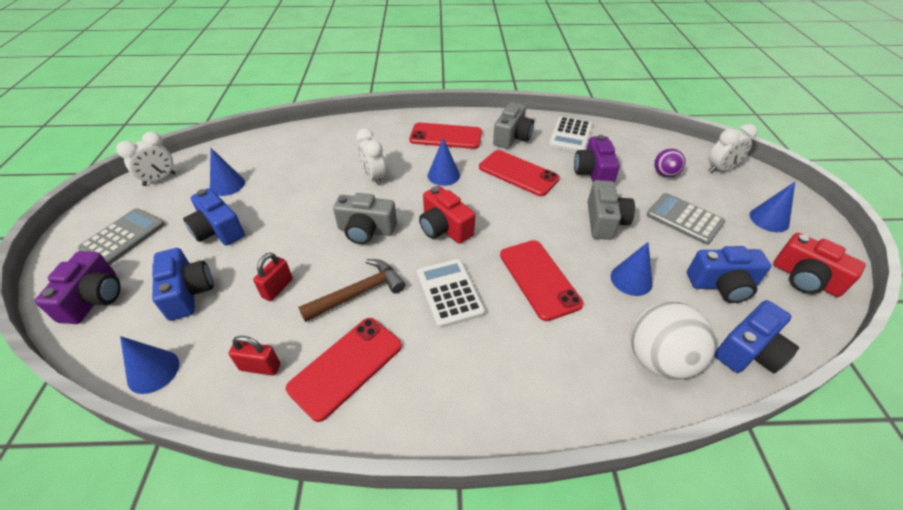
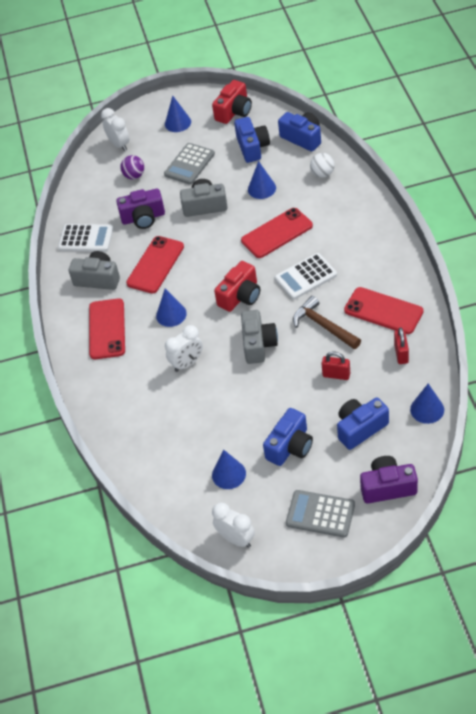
camera: 95 degrees left, 5 degrees up
(659, 359) = (322, 174): white ball -> white ball, size x0.55

